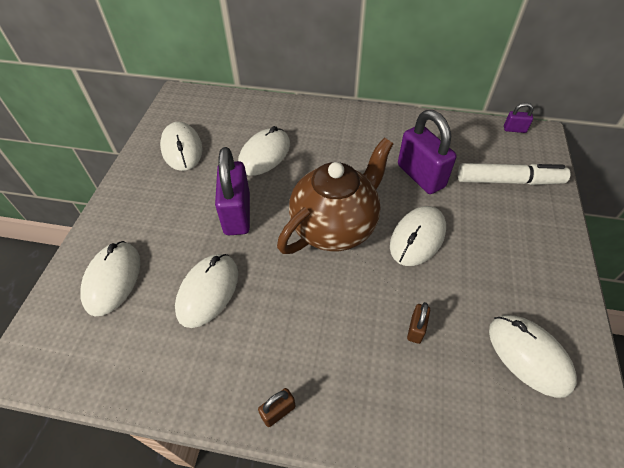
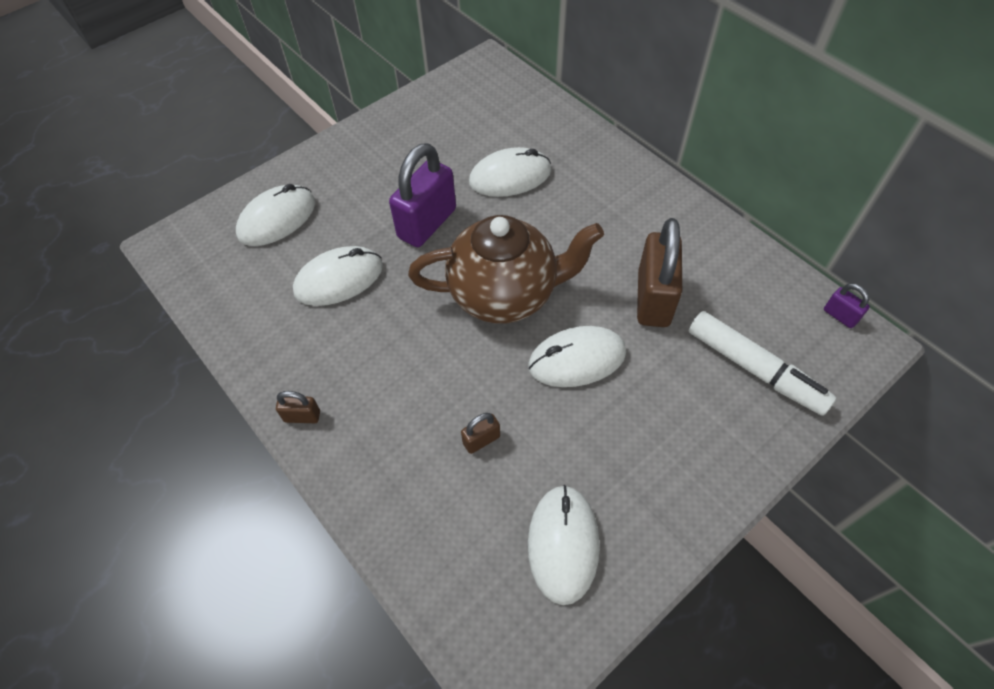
camera: 40 degrees right, 5 degrees up
(182, 149) = (437, 125): white mouse -> none
(420, 176) = (653, 298): purple padlock -> brown padlock

